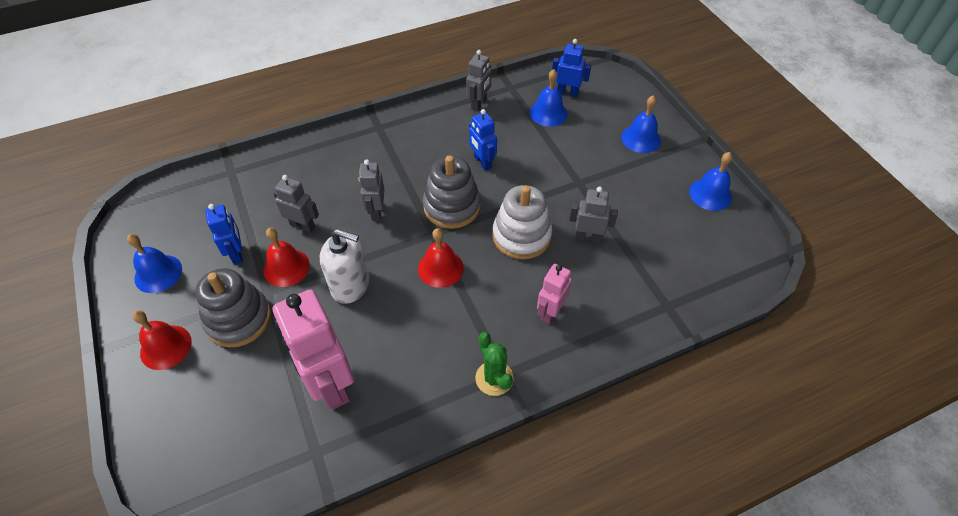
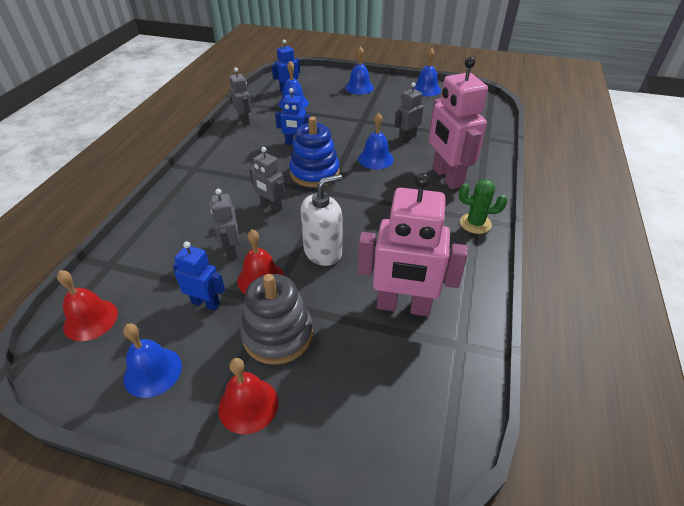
camera: 50 degrees left, 10 degrees down
(303, 226) = (231, 250): grey robot -> grey robot turned 75 degrees counterclockwise
(440, 268) = (360, 202): red bell -> red bell (90, 319)
(452, 206) = (314, 173): grey stacking toy -> blue stacking toy
(521, 236) = (375, 159): white stacking toy -> blue bell
(550, 312) = (447, 177): pink robot -> pink robot, size x1.88

